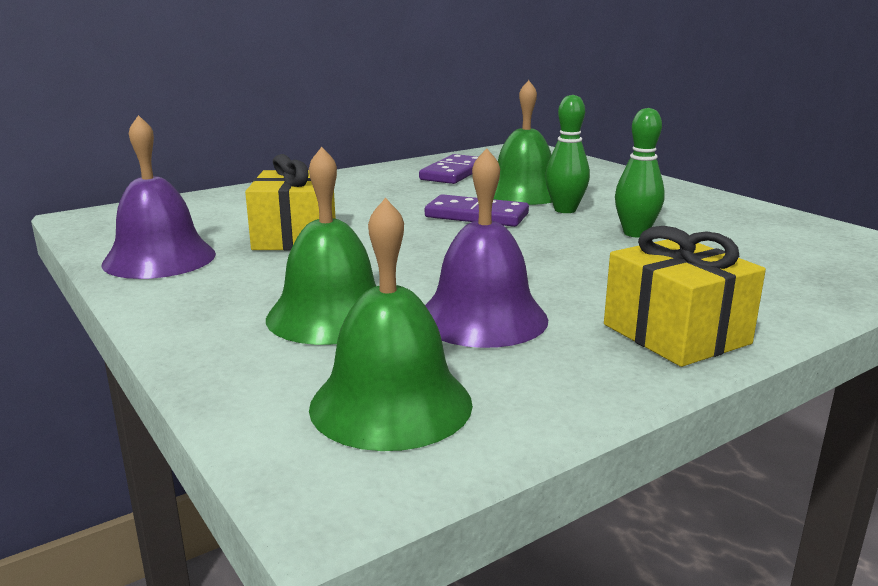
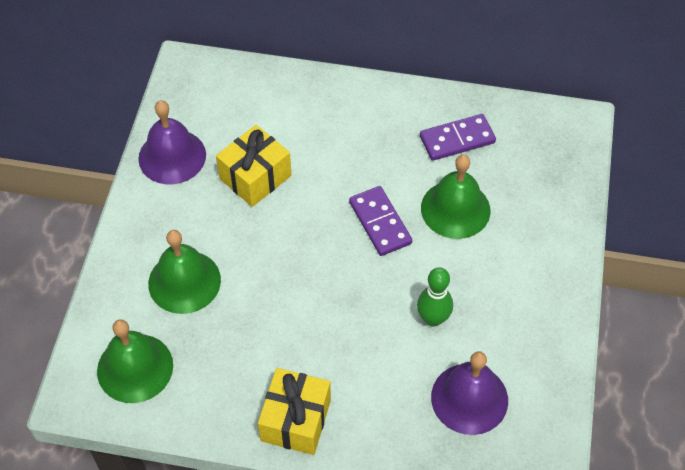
camera: 45 degrees right, 35 degrees up
(482, 318) = (238, 337): purple bell -> purple bell (469, 398)
(565, 210) = (442, 255): green bowling pin -> none

